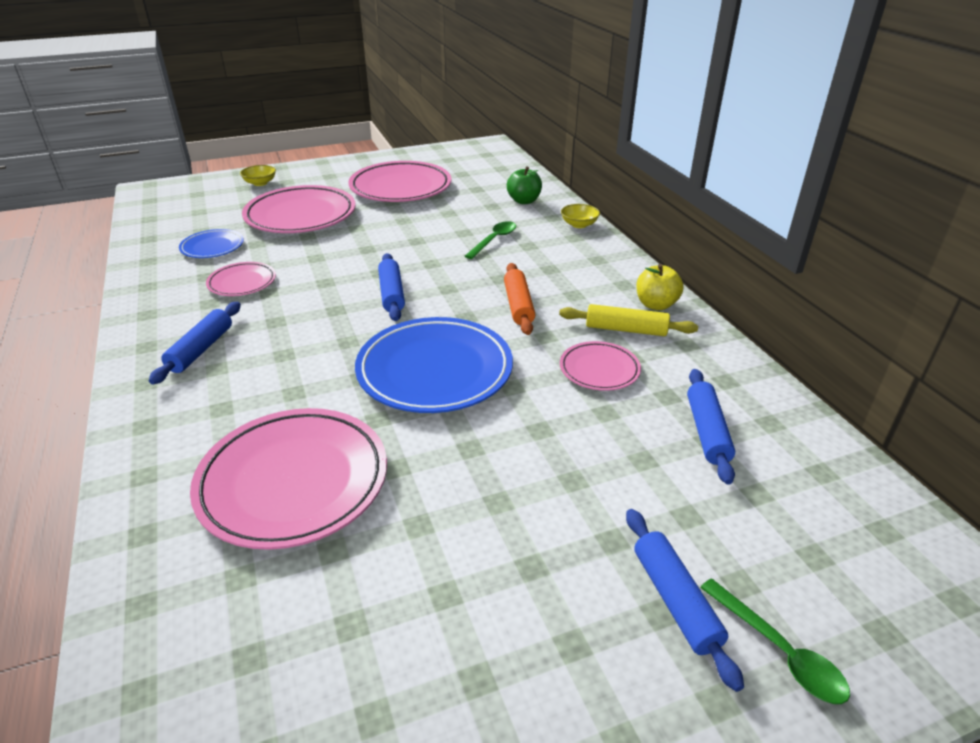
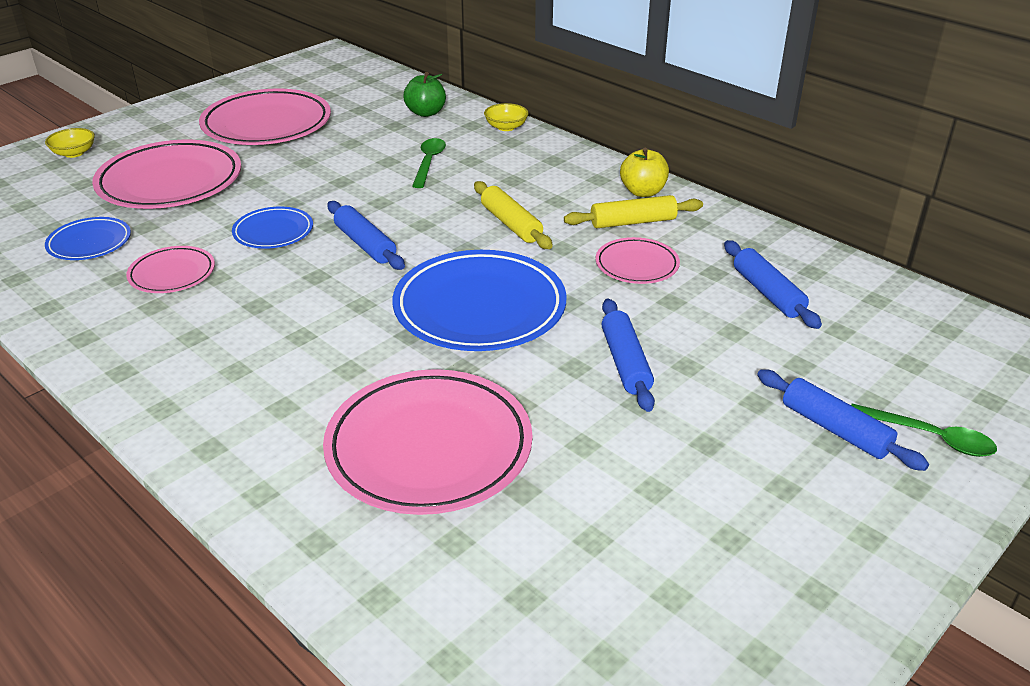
camera: 25 degrees left, 0 degrees up
(201, 349) = (195, 356): blue rolling pin -> blue rolling pin (625, 363)
(335, 268) = (273, 232): none -> blue plate
(518, 305) = (511, 224): orange rolling pin -> yellow rolling pin

